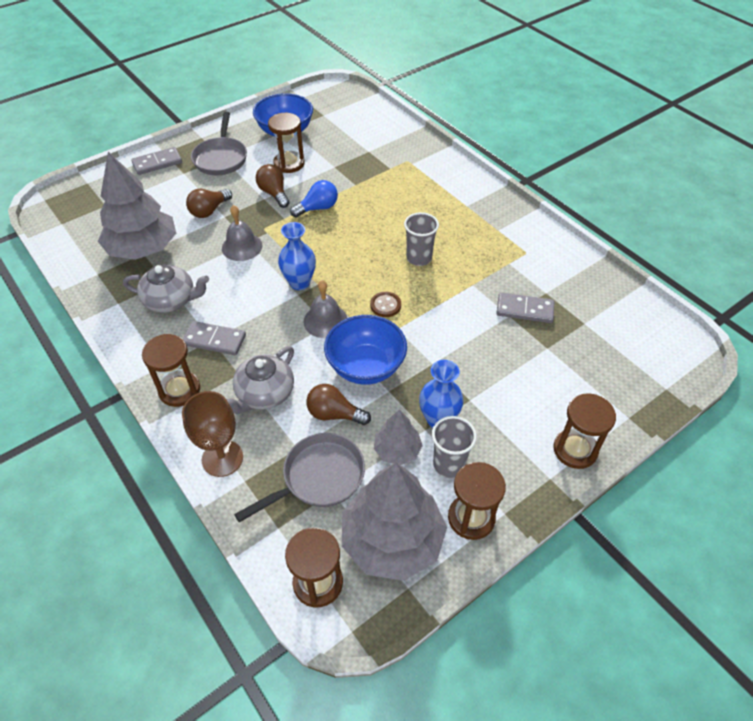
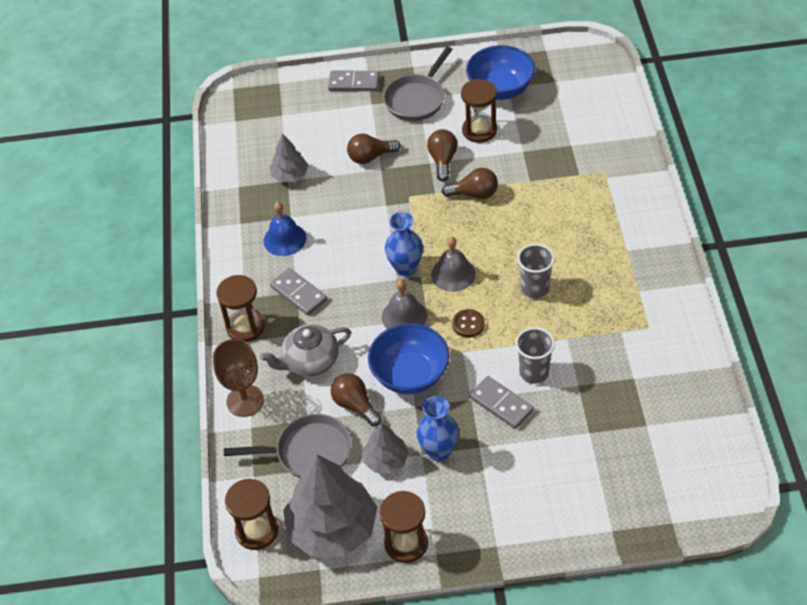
camera: 35 degrees right, 0 degrees up
(143, 248) = (290, 175): grey tree -> grey tree, size x0.51
(171, 300) = (284, 239): grey teapot -> blue bell
(242, 246) = (377, 208): grey bell -> grey bell (453, 274)
(318, 208) = (474, 194): blue light bulb -> brown light bulb
(449, 464) = (420, 492): grey cup -> grey cup (534, 373)
(524, 310) = (598, 386): grey domino -> grey domino (501, 404)
(575, 450) = (538, 533): brown hourglass -> none

